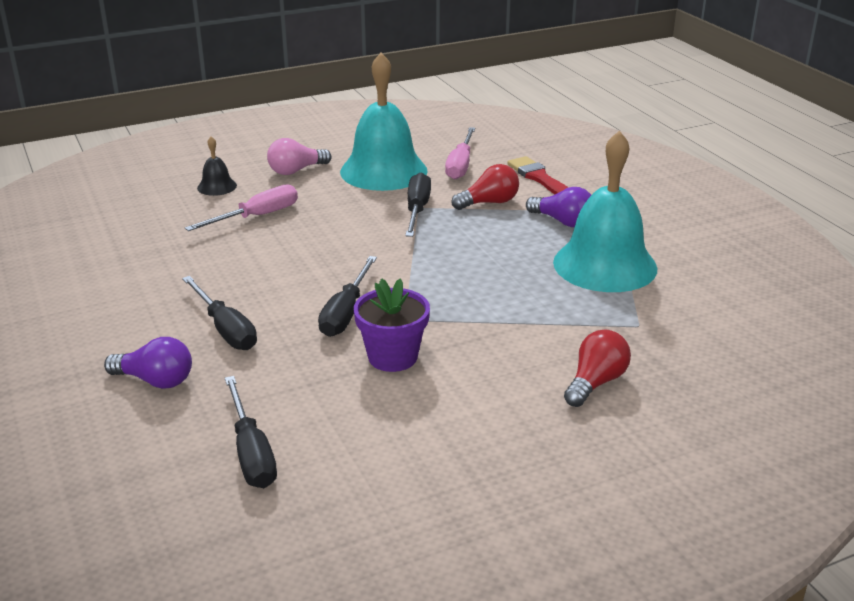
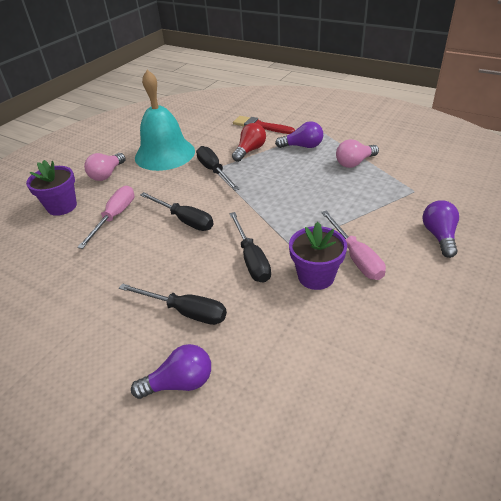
camera: 30 degrees left, 10 degrees up
(217, 186) = (62, 206): black bell -> purple flower pot
(251, 452) = (314, 403): black screwdriver -> black screwdriver (184, 220)
(460, 165) = (206, 134): pink screwdriver -> pink screwdriver (355, 257)
(595, 382) = (439, 236): red light bulb -> purple light bulb
(605, 265) = (354, 163): turquoise bell -> pink light bulb

